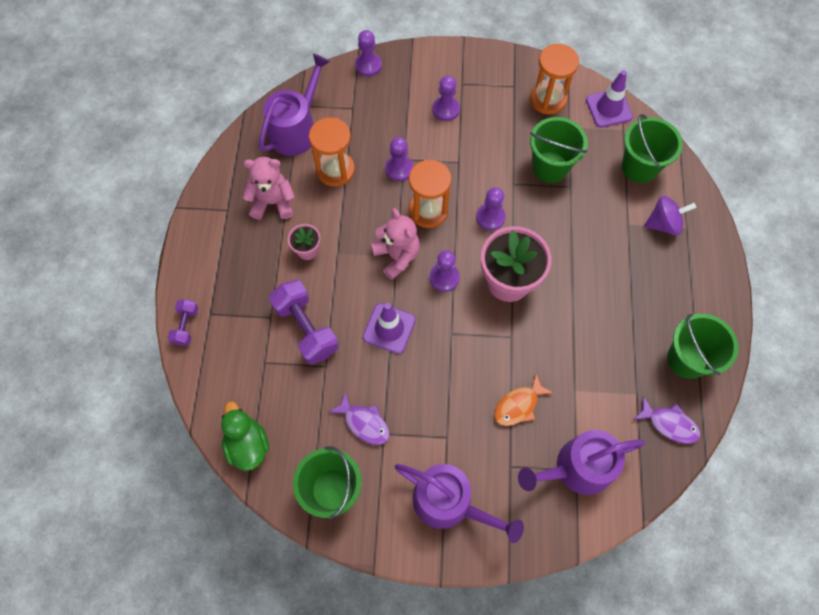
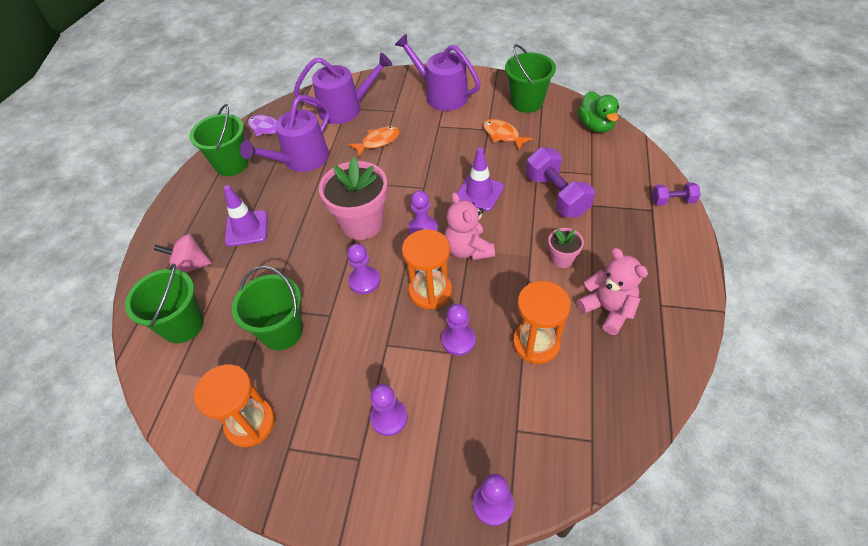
camera: 170 degrees left, 15 degrees down
(186, 326) = (672, 201): purple dumbbell -> purple dumbbell turned 75 degrees clockwise
(273, 202) = (607, 309): pink teddy bear -> pink teddy bear turned 135 degrees counterclockwise
(296, 129) = (592, 402): purple watering can -> purple watering can (301, 160)
(364, 423) = (503, 135): purple fish -> orange fish
(608, 108) = (179, 403): purple traffic cone -> purple traffic cone (246, 228)
(663, 224) = (190, 266): purple spinning top -> pink spinning top

